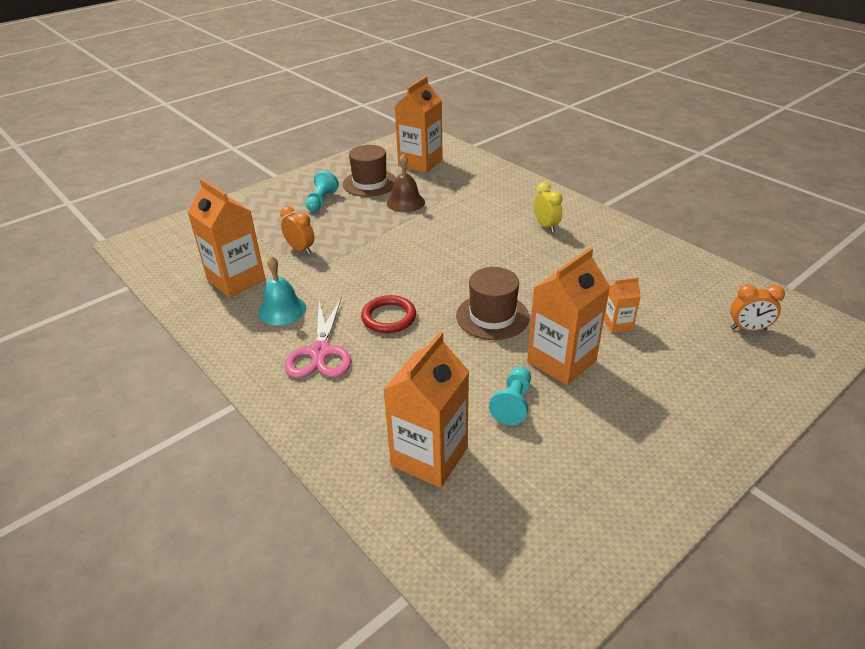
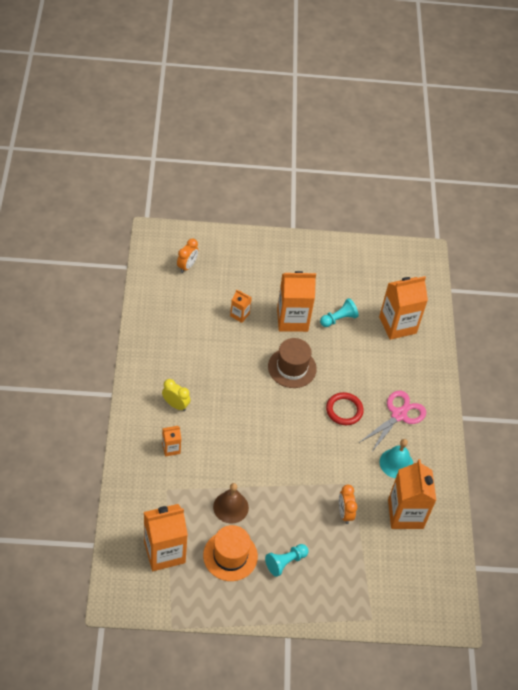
camera: 145 degrees left, 15 degrees up
(370, 183) = (230, 556): brown hat -> orange hat
(503, 203) = (171, 448): none -> orange carton
(546, 226) = (175, 405): yellow clock -> yellow clock turned 105 degrees clockwise
(748, 329) = (187, 266): orange clock -> orange clock turned 75 degrees clockwise

